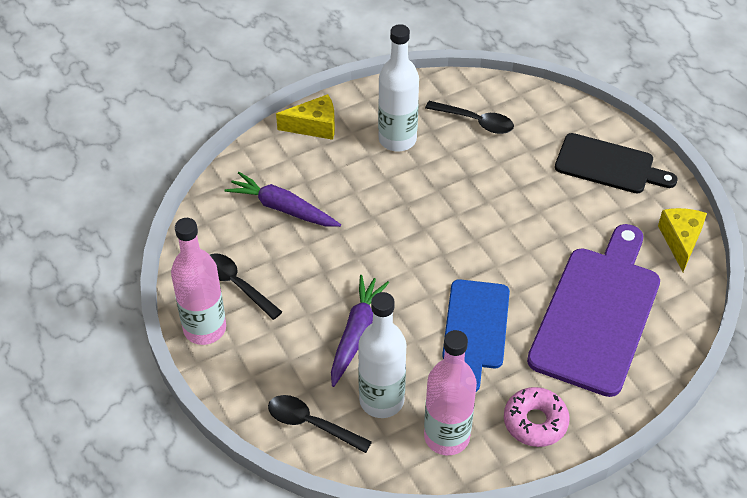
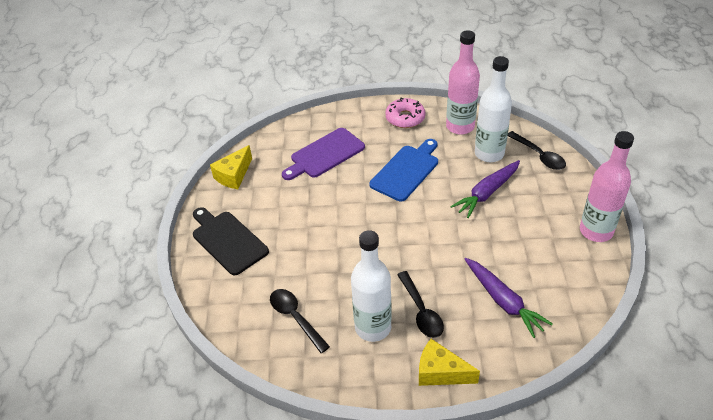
camera: 150 degrees left, 5 degrees down
(236, 285) = (563, 253): black spoon -> black spoon (421, 311)
(597, 314) = (325, 154): purple cutting board -> purple cutting board, size x0.63

